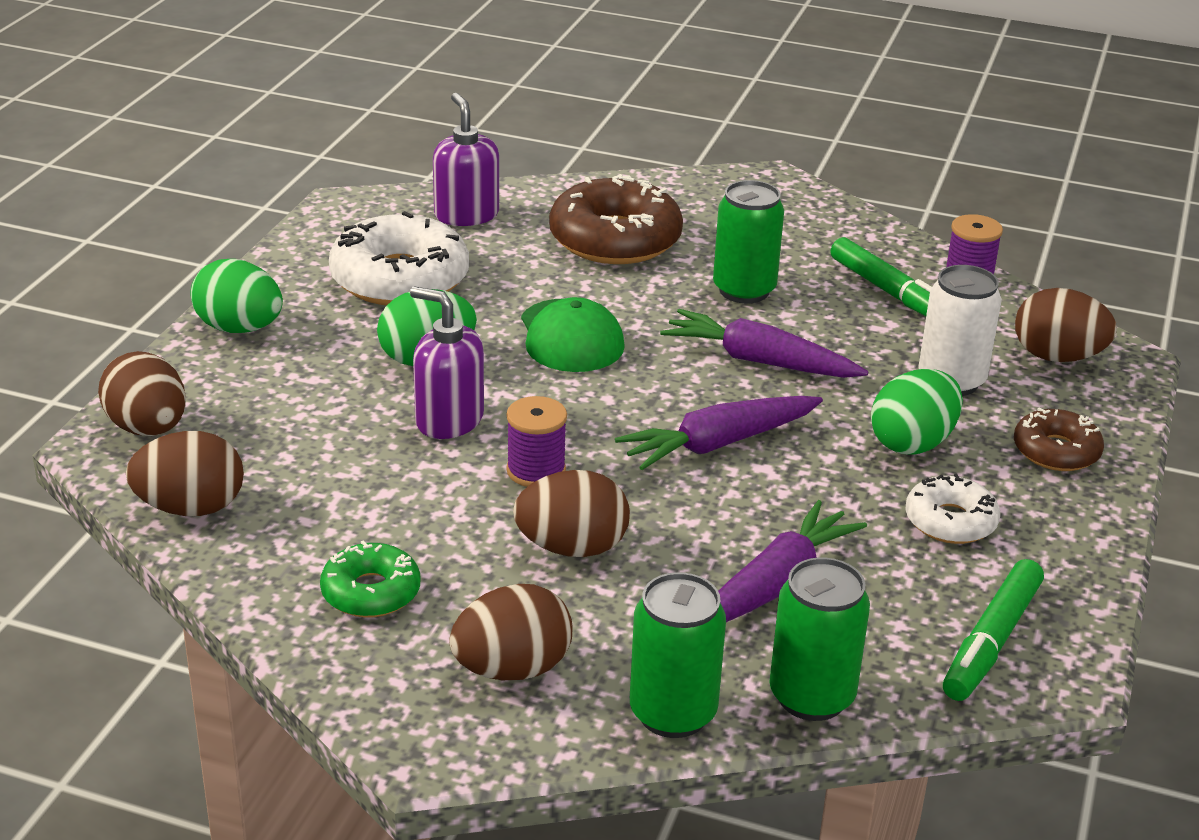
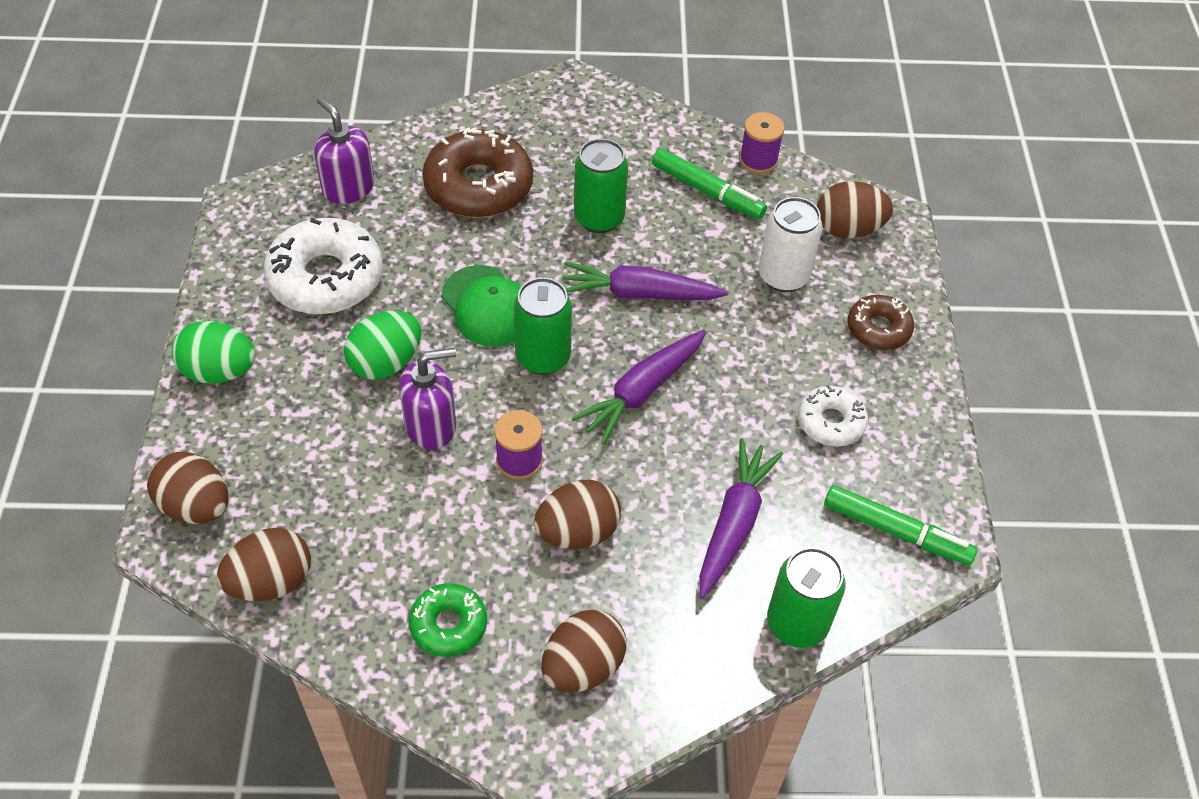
camera: 20 degrees left, 20 degrees up
(449, 420) = (431, 426): purple soap dispenser -> purple soap dispenser turned 150 degrees clockwise
(673, 713) = (710, 671): green can -> green can (543, 357)
(912, 443) = (778, 350): green egg -> none
(991, 642) = (896, 531): green marker -> green marker turned 75 degrees counterclockwise

